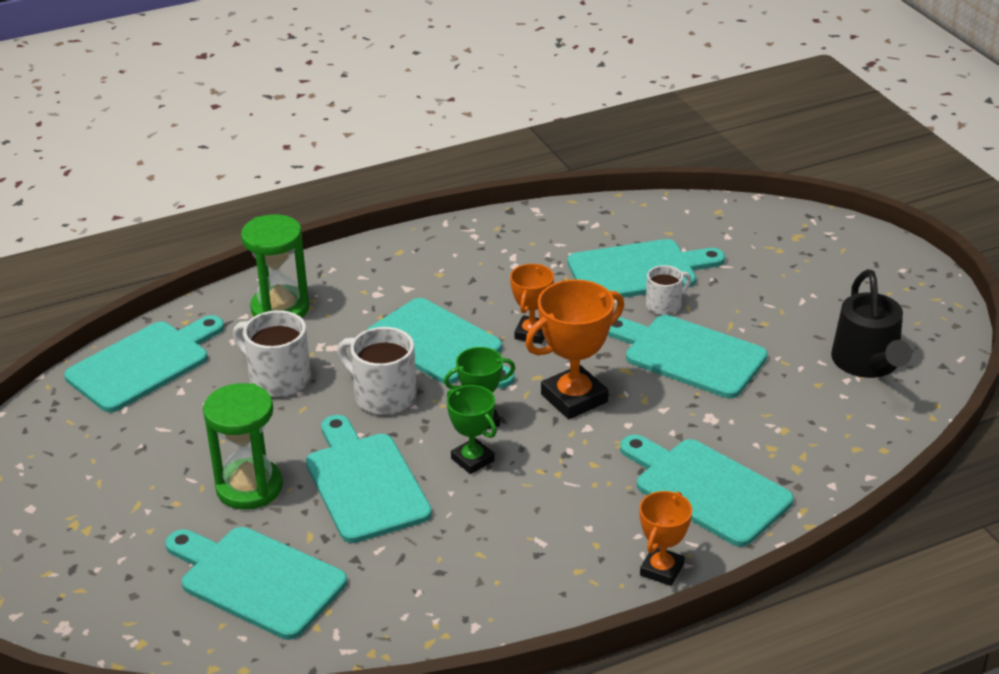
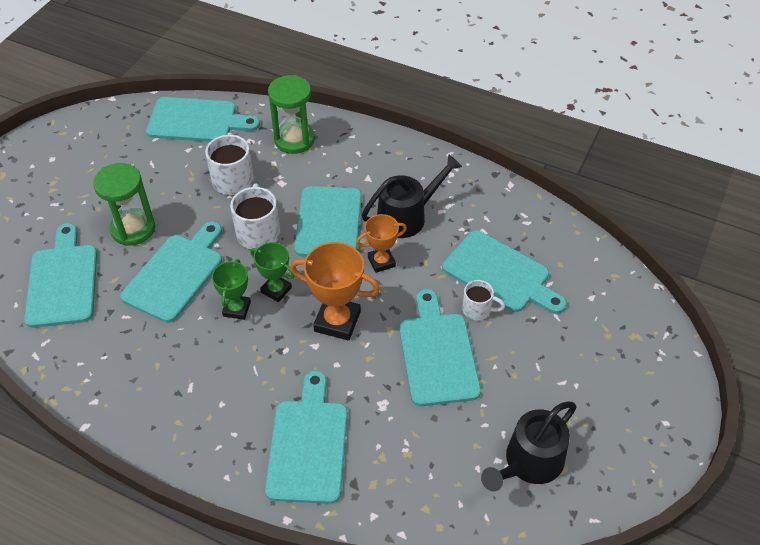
camera: 50 degrees right, 15 degrees up
(493, 289) = (407, 216): none -> black watering can
(661, 570) = (211, 466): orange trophy -> none

